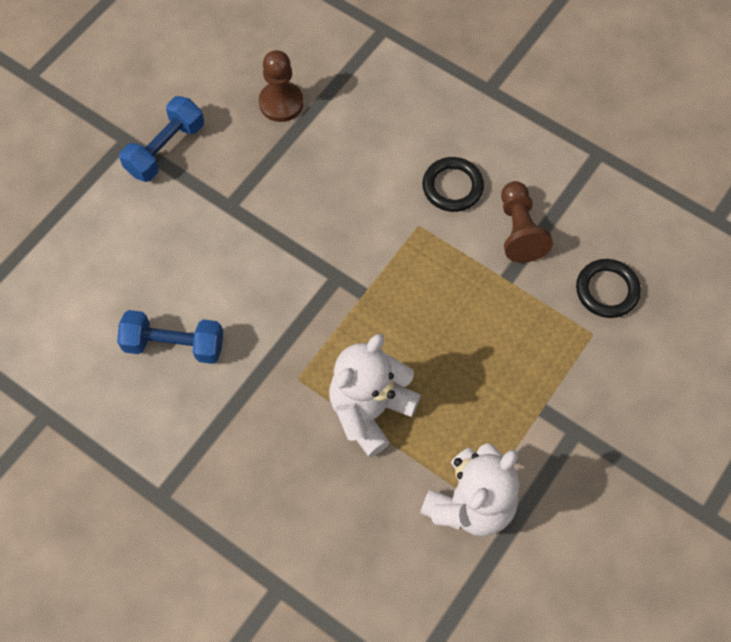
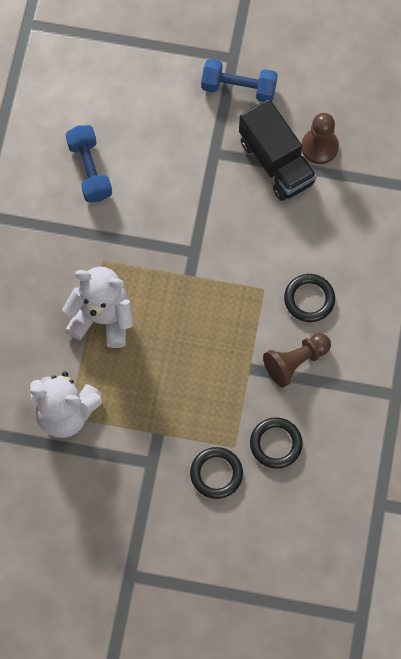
camera: 65 degrees right, 5 degrees up
(275, 150) = (276, 162): none -> black truck
(617, 366) = (216, 474): none -> black ring

